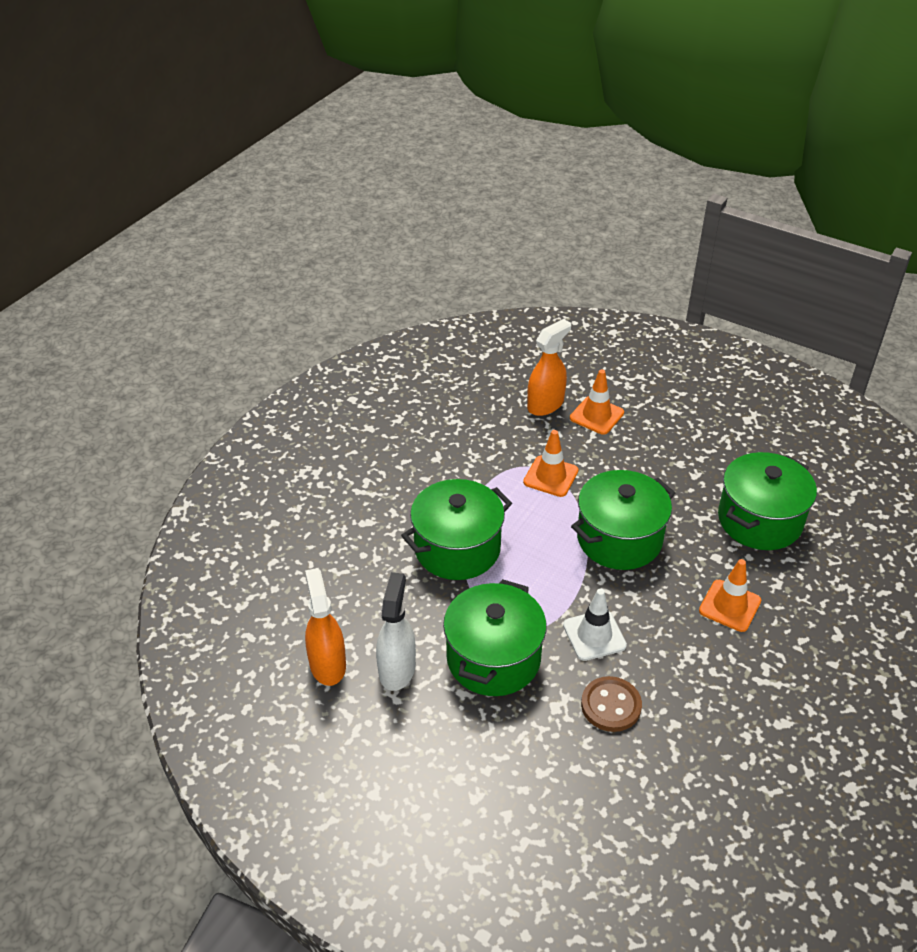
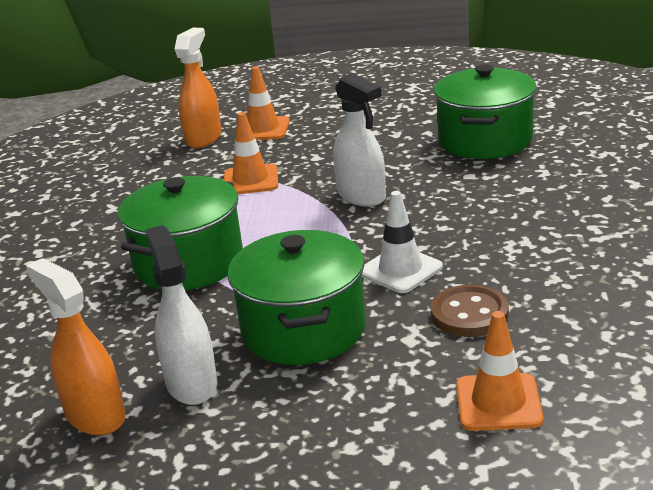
camera: 25 degrees left, 15 degrees down
(619, 539) = (361, 196): green pot -> white spray bottle
(729, 606) = (515, 201): orange traffic cone -> orange traffic cone (498, 402)

